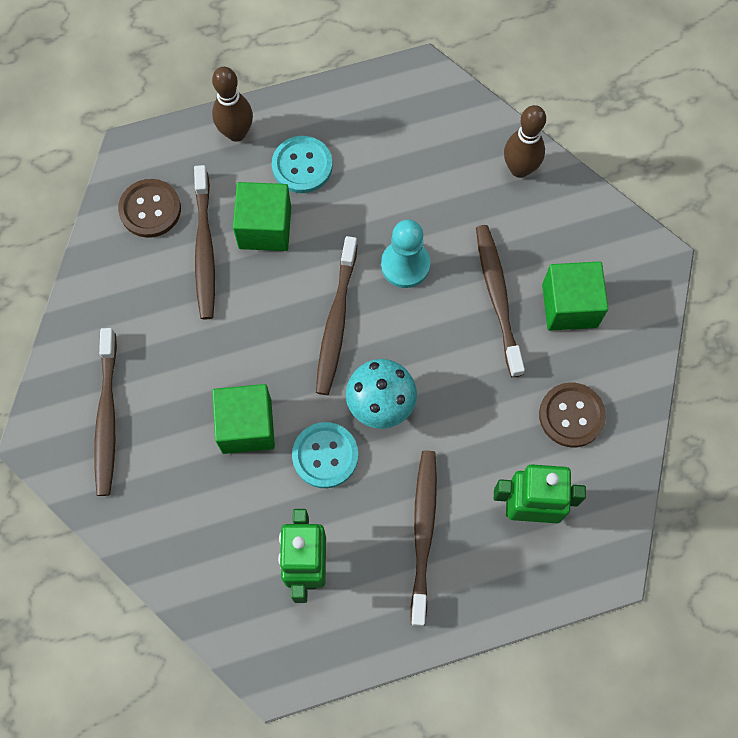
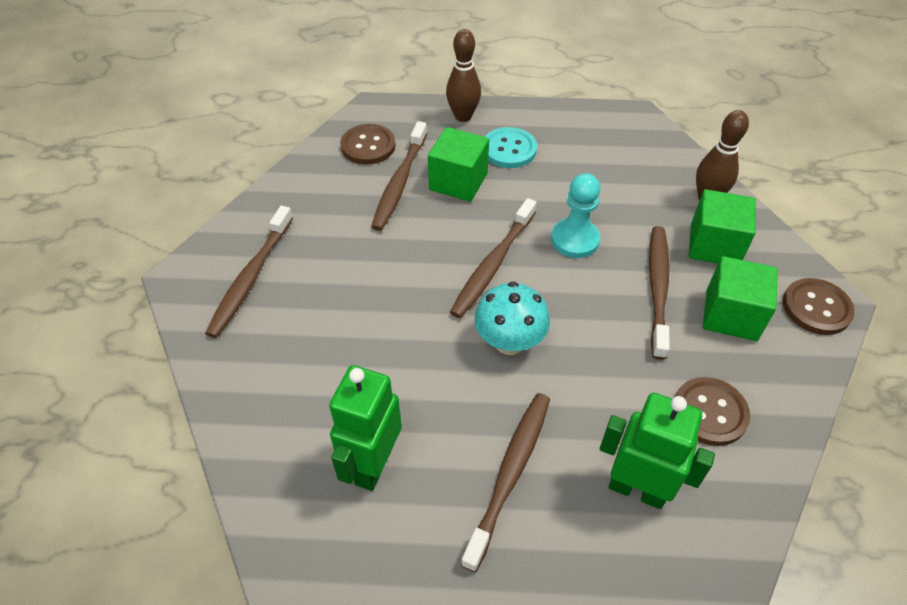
camera: 20 degrees right, 20 degrees down
(246, 426) = (372, 322): green cube -> green cube (714, 245)
(325, 456) = (436, 369): turquoise button -> none
(642, 272) = (816, 308): none -> brown button

